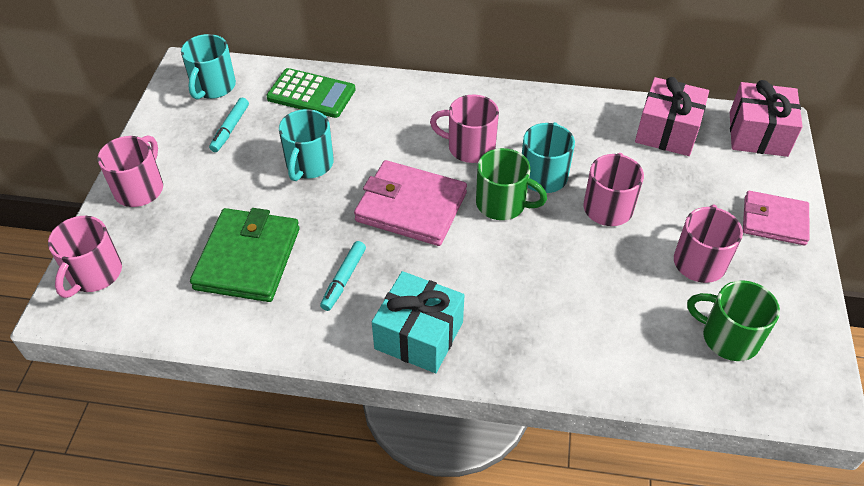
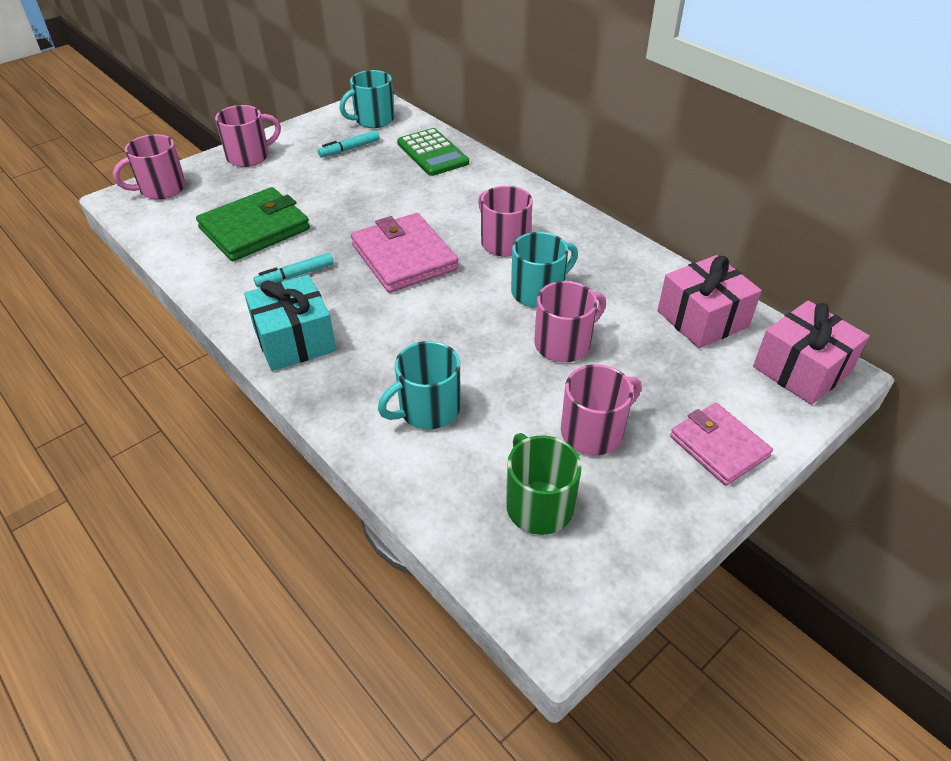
camera: 40 degrees right, 5 degrees down
(309, 164) = (370, 195): turquoise mug -> turquoise mug (427, 409)
(502, 204) = (476, 293): green mug -> none

